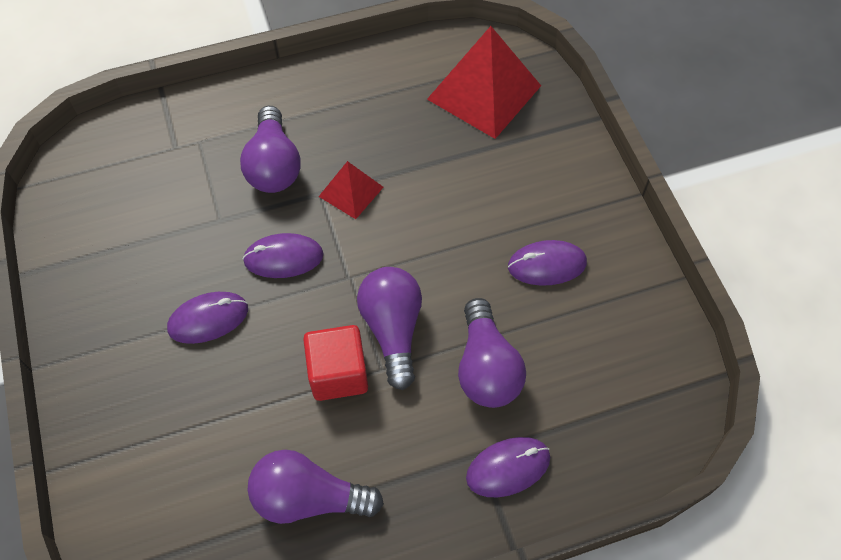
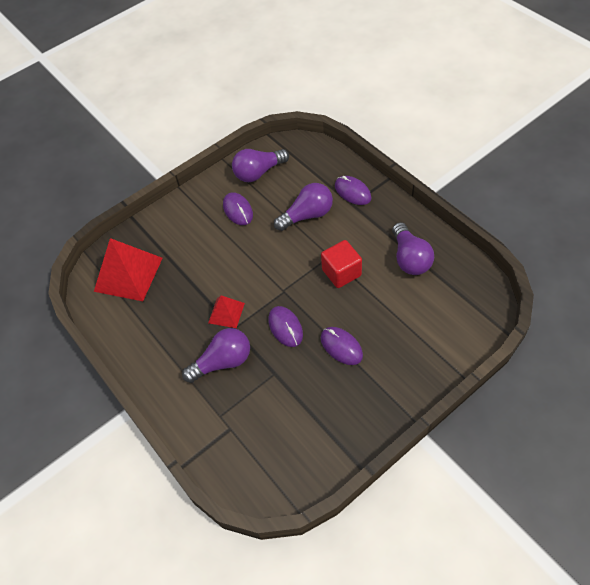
camera: 105 degrees left, 5 degrees down
(393, 329) = (305, 259): purple light bulb -> purple light bulb (258, 172)

